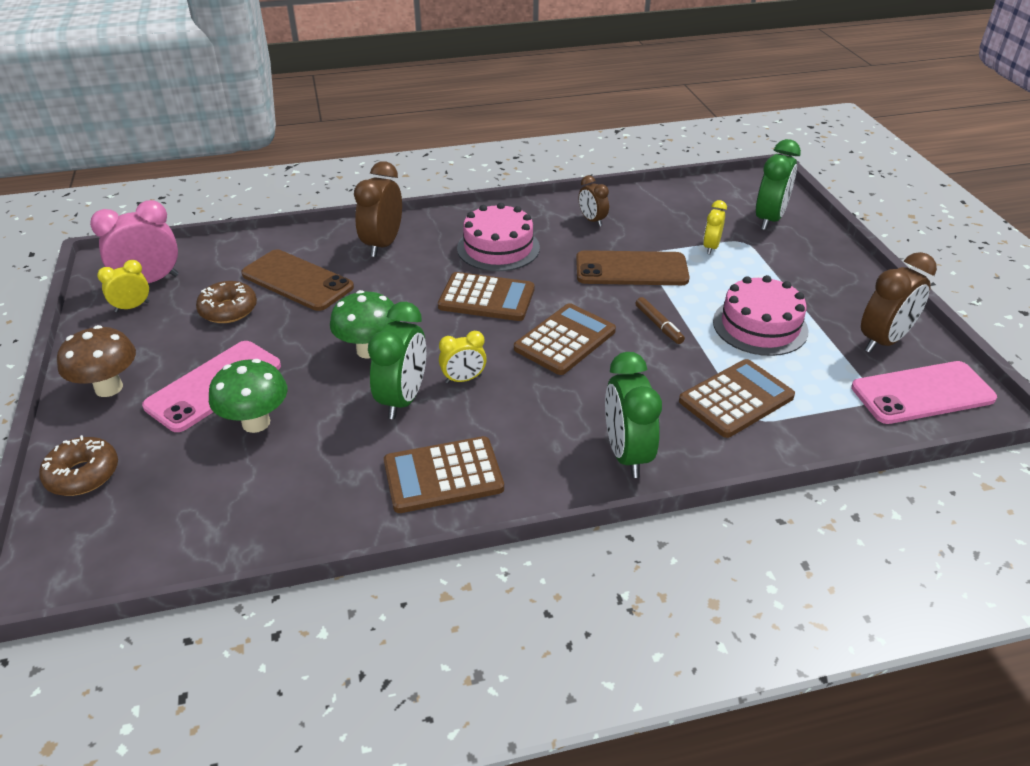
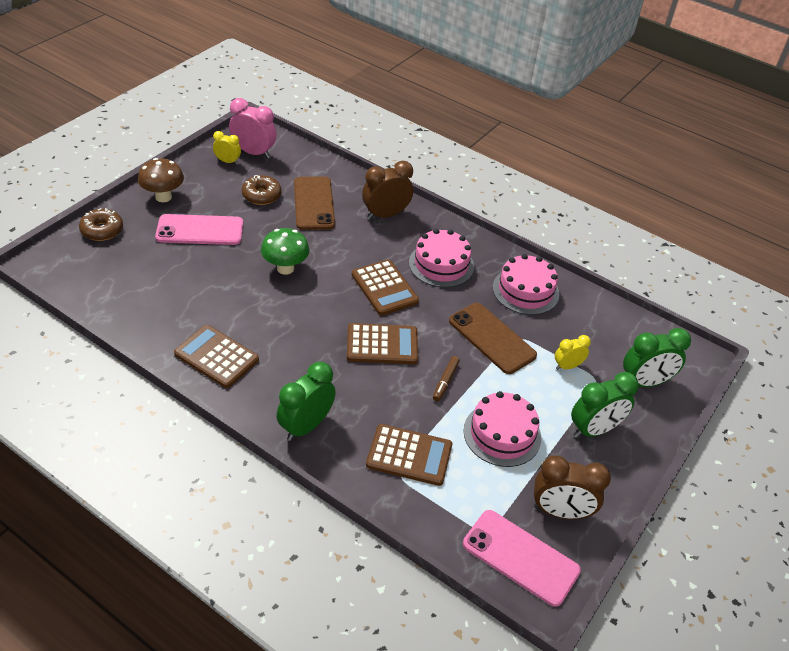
camera: 45 degrees right, 5 degrees up
(256, 423) = (188, 263): green mushroom -> none
(403, 399) = (259, 306): green clock -> green clock (594, 429)
(463, 379) = (300, 320): yellow clock -> none
(592, 220) = (525, 291): brown clock -> pink cake

